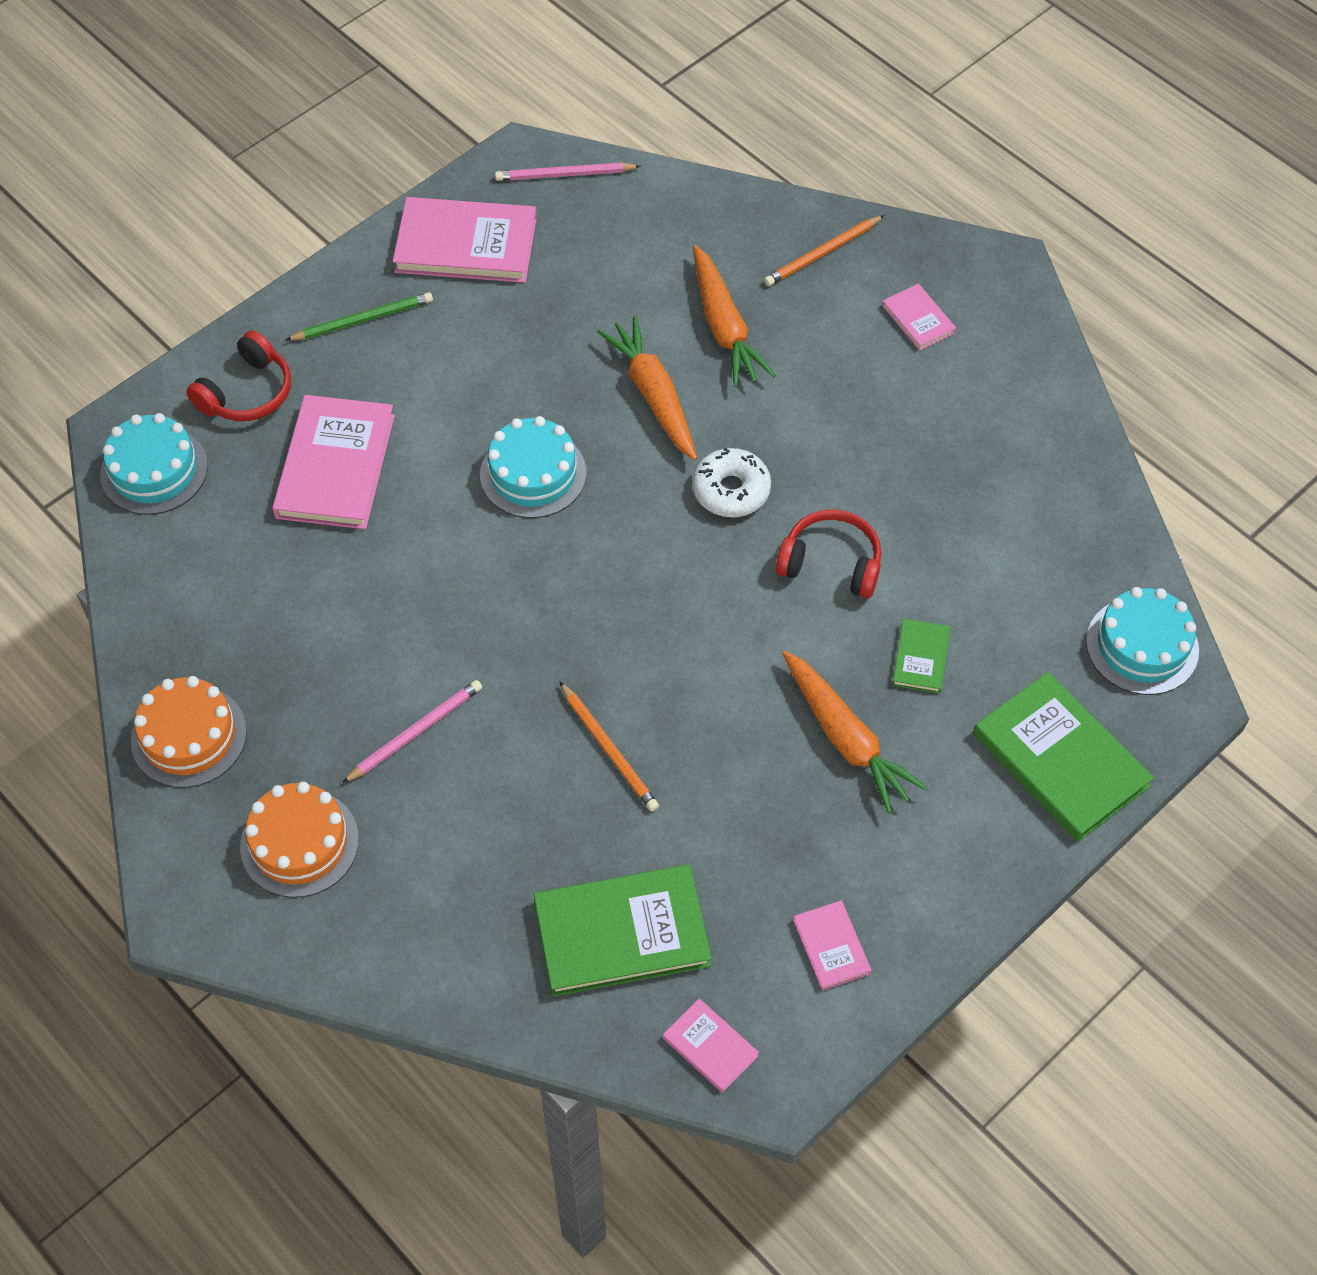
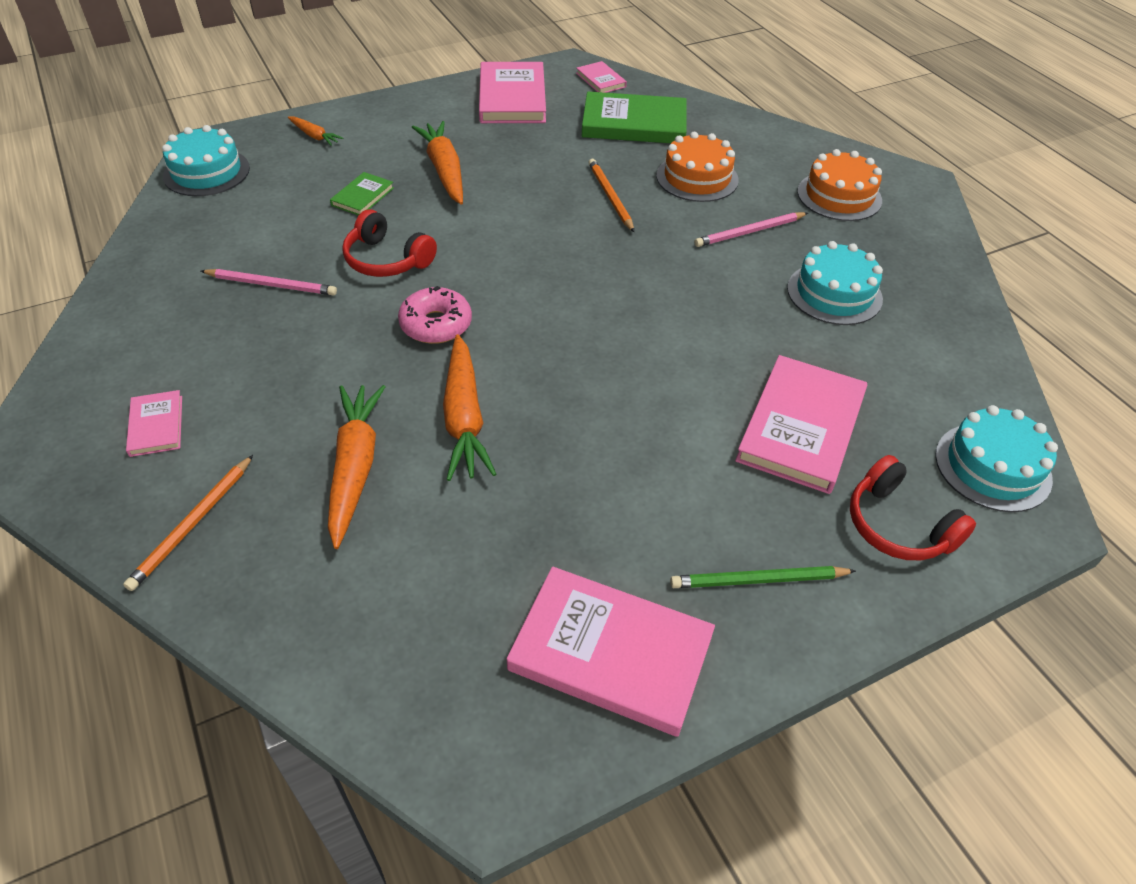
camera: 165 degrees left, 10 degrees down
(189, 736) = (927, 264): orange cake -> orange cake (697, 178)
(247, 392) = (898, 525): red headphones -> red headphones turned 90 degrees counterclockwise
(533, 474) = (608, 377): turquoise cake -> turquoise cake (834, 293)
(565, 175) = (441, 733): pink pencil -> pink pencil (271, 285)
(731, 490) = (436, 324): white donut -> pink donut
(823, 253) = (193, 524): orange pencil -> orange pencil turned 135 degrees clockwise
(831, 947) = (512, 98): pink book -> pink book, size x2.01
(1060, 760) = (314, 136): green book -> orange carrot

